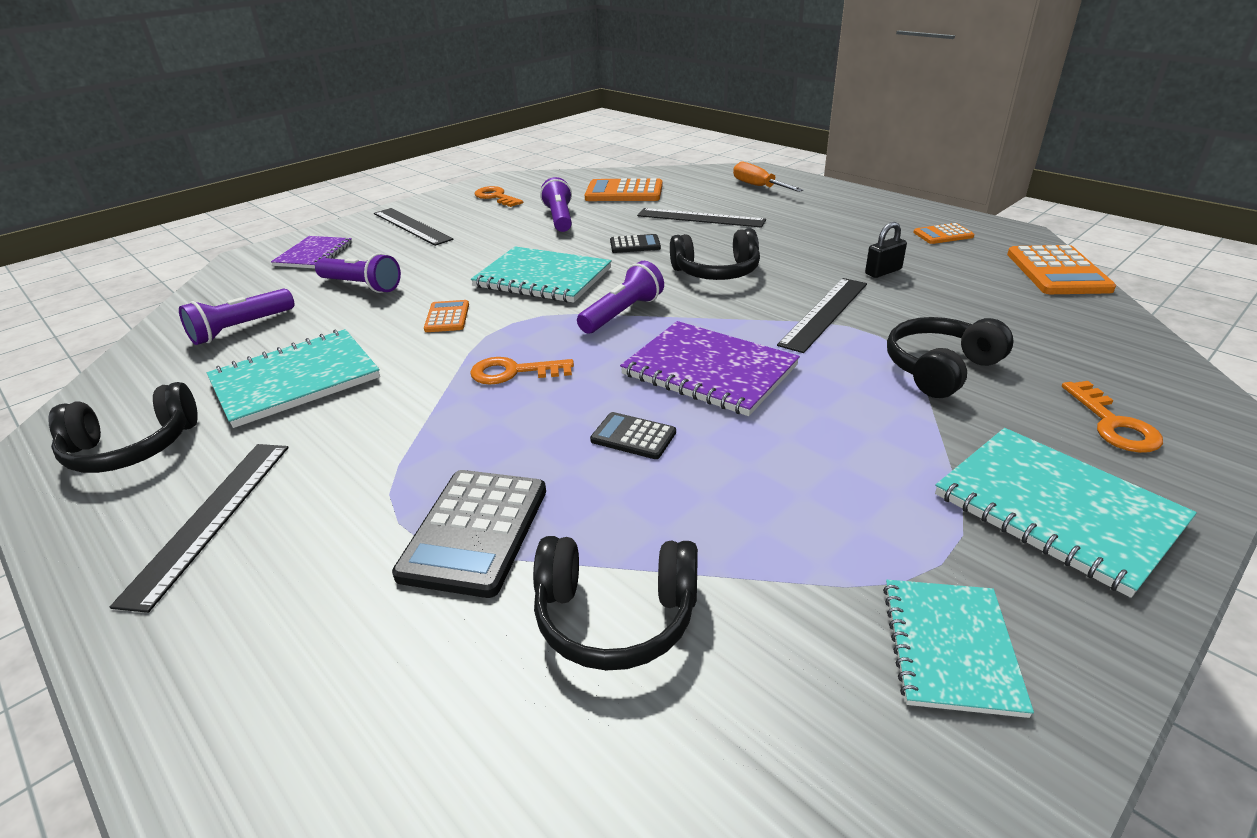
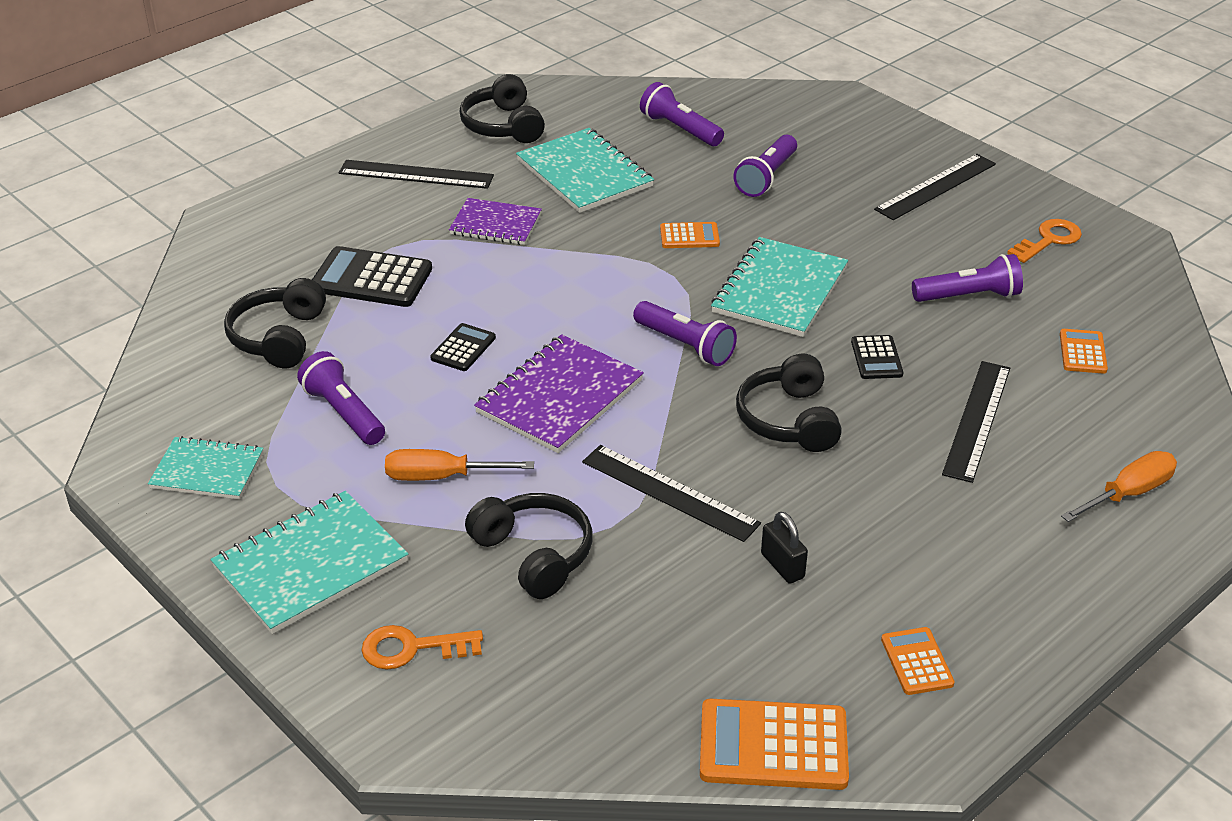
camera: 90 degrees right, 5 degrees up
(314, 254) = (849, 136): purple notebook -> purple notebook (495, 224)
(514, 372) = (577, 282): orange key -> none
(624, 192) = (1083, 352): orange calculator -> orange calculator, size x0.56
(776, 519) = (344, 413): none -> purple flashlight
(860, 430) = (441, 476): none -> orange screwdriver

